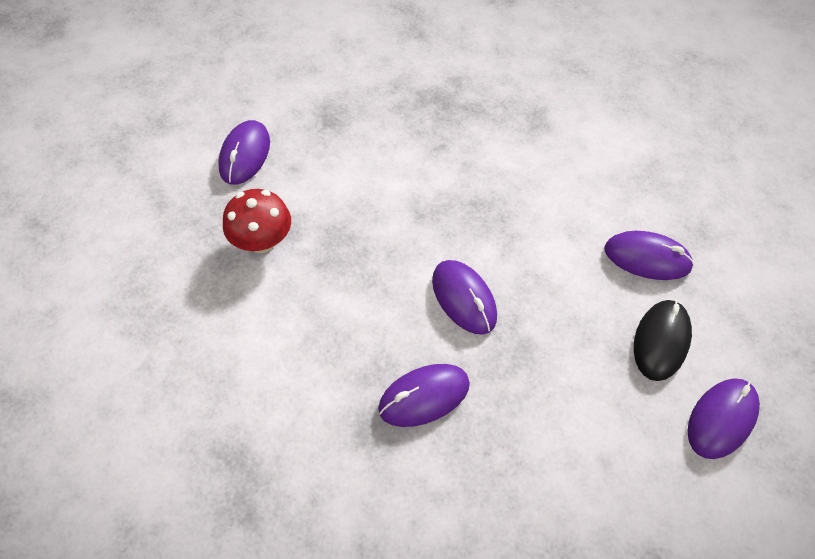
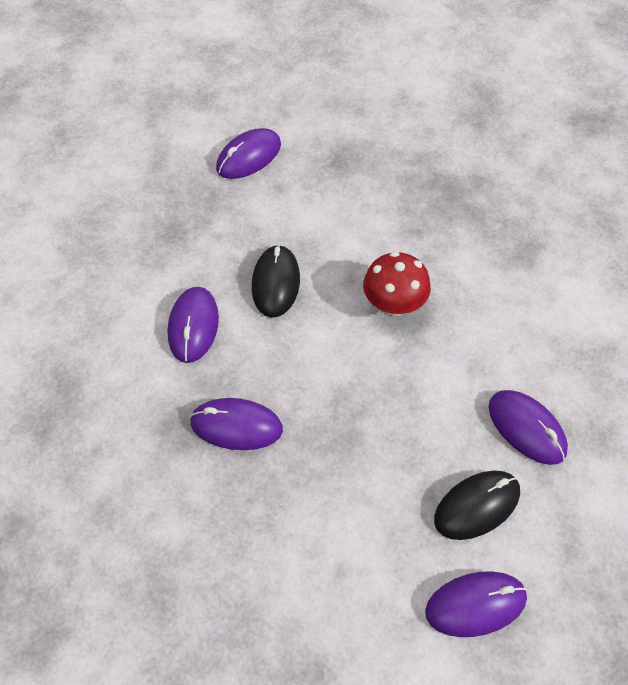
camera: 35 degrees right, 0 degrees up
(262, 241) = (209, 233): red mushroom -> red mushroom (394, 304)
(358, 253) = (275, 283): none -> black mouse
(464, 298) = (332, 368): purple mouse -> purple mouse (193, 326)

